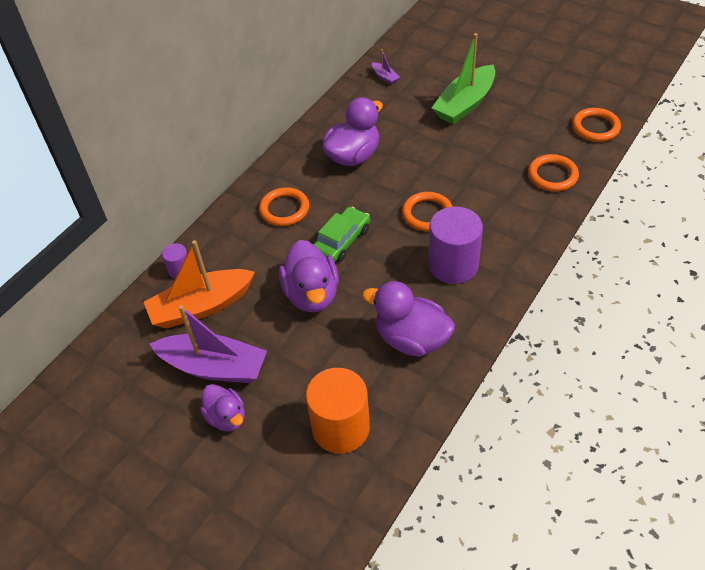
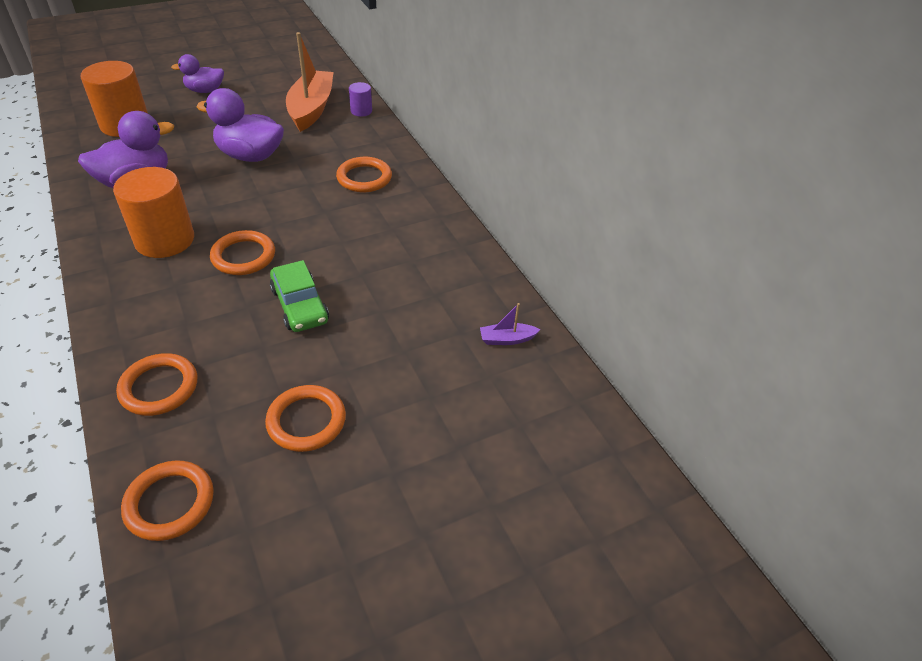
camera: 115 degrees right, 5 degrees down
(214, 367) = (251, 98): purple boat -> none
(342, 241) = (284, 192): green car -> green car (300, 305)
(353, 156) = (387, 247): purple duck -> none
(453, 265) = (165, 240): purple cylinder -> orange cylinder
(465, 104) = (374, 386): green boat -> none
(509, 113) = (306, 421): none -> orange ring

